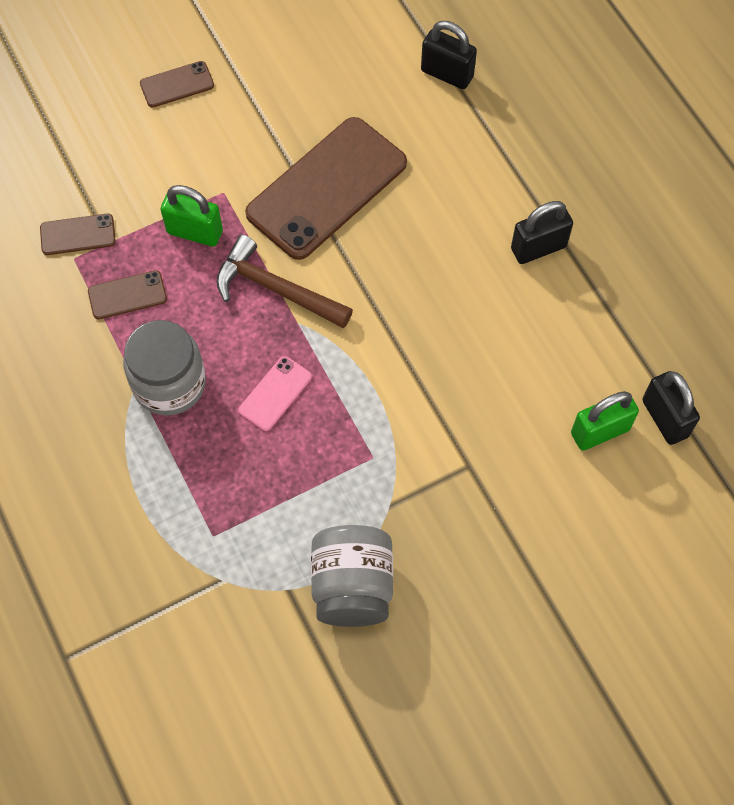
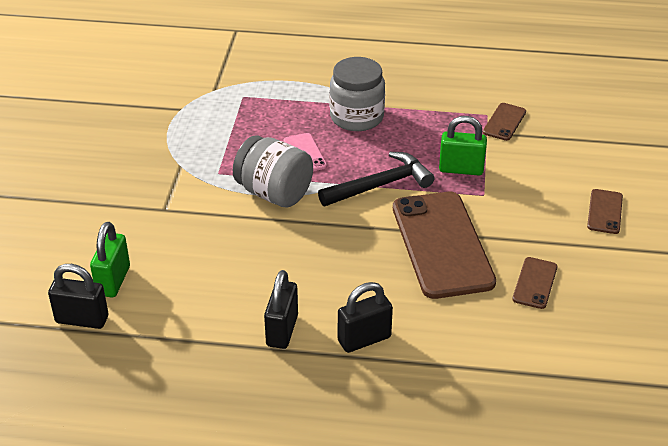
camera: 125 degrees right, 25 degrees down
(127, 295) = (437, 124): brown phone -> brown phone (535, 283)
(195, 232) = (461, 169): green padlock -> green padlock turned 45 degrees clockwise
(275, 289) = (380, 185): brown hammer -> black hammer
(352, 586) = (153, 131): grey jar -> grey jar (274, 193)
(447, 74) = (498, 367): black padlock -> black padlock (364, 339)

